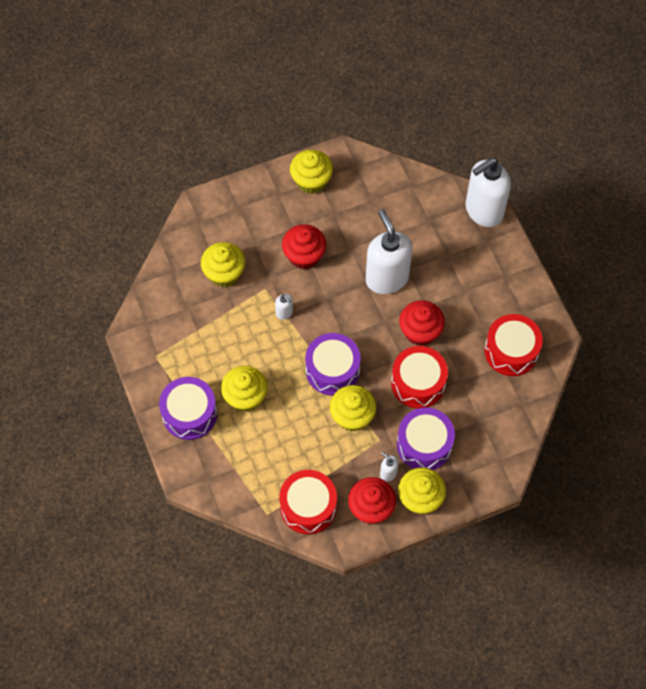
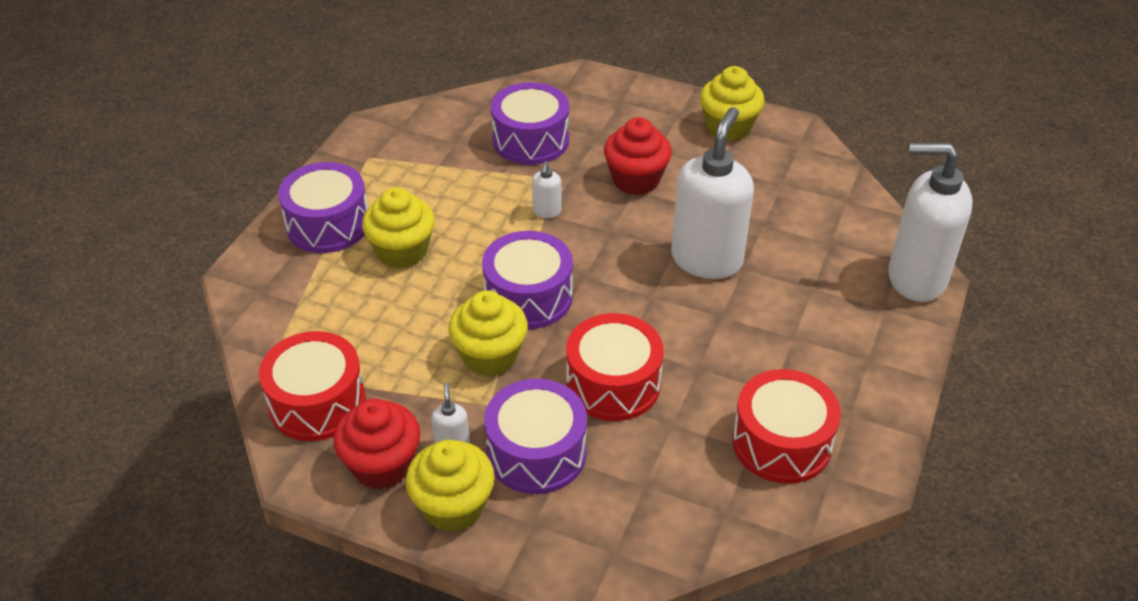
camera: 45 degrees right, 20 degrees down
(224, 273) = (531, 140): yellow cupcake -> purple drum
(420, 332) = (682, 336): red cupcake -> none

